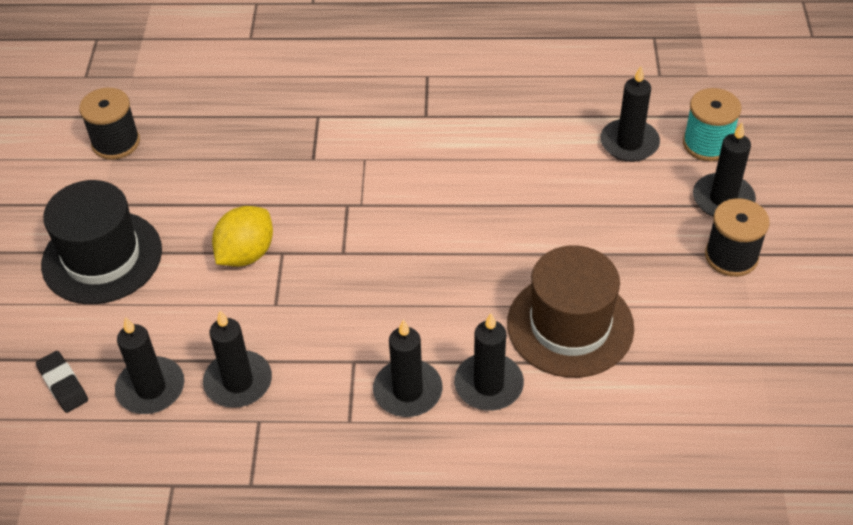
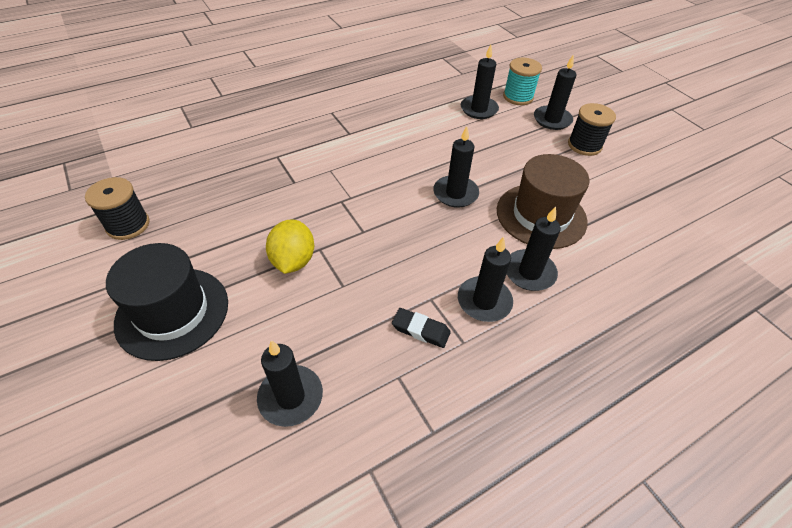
camera: 35 degrees left, 0 degrees up
(63, 384) = (206, 435): black eraser -> black eraser (420, 330)
(238, 382) = (359, 355): black candle -> black candle (455, 193)

